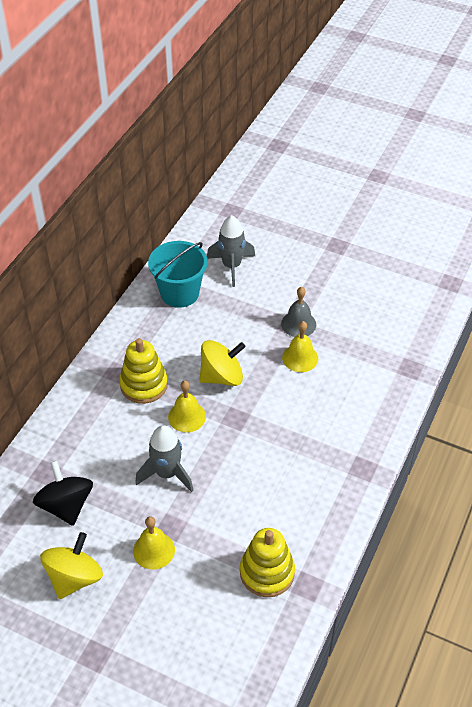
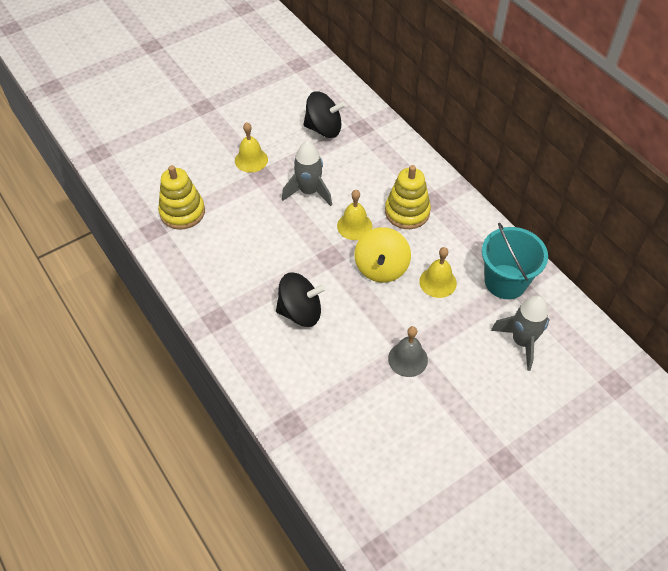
camera: 120 degrees right, 5 degrees up
(74, 577) = (264, 115): yellow spinning top -> none
(300, 358) = (364, 337): yellow bell -> yellow bell (437, 282)
(309, 411) = (300, 312): none -> black spinning top

